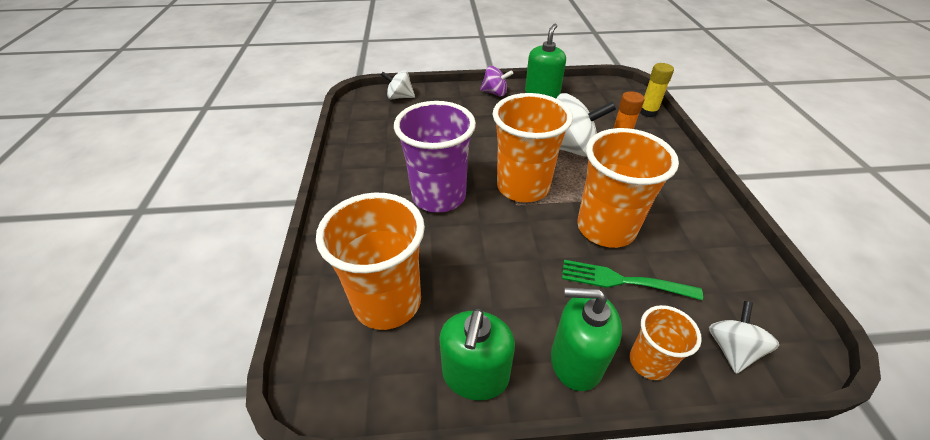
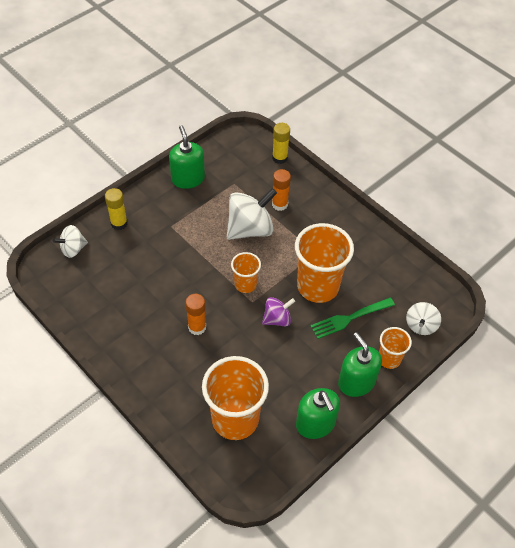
camera: 40 degrees left, 10 degrees up
(439, 196) = (197, 327): purple cup -> orange glue stick
(453, 97) = (119, 223): none -> yellow glue stick
(495, 93) = (150, 199): purple spinning top -> purple spinning top (277, 319)
(523, 187) = (245, 284): orange cup -> orange cup, size x0.53
(576, 361) = (356, 382): green soap dispenser -> green soap dispenser turned 90 degrees clockwise
(731, 348) = (420, 325): white spinning top -> white spinning top turned 135 degrees counterclockwise

